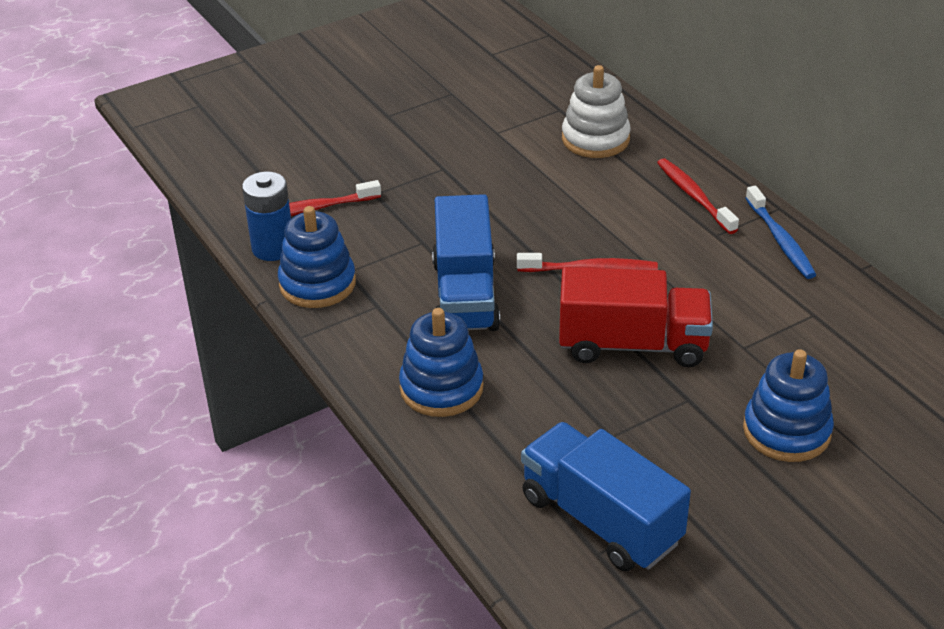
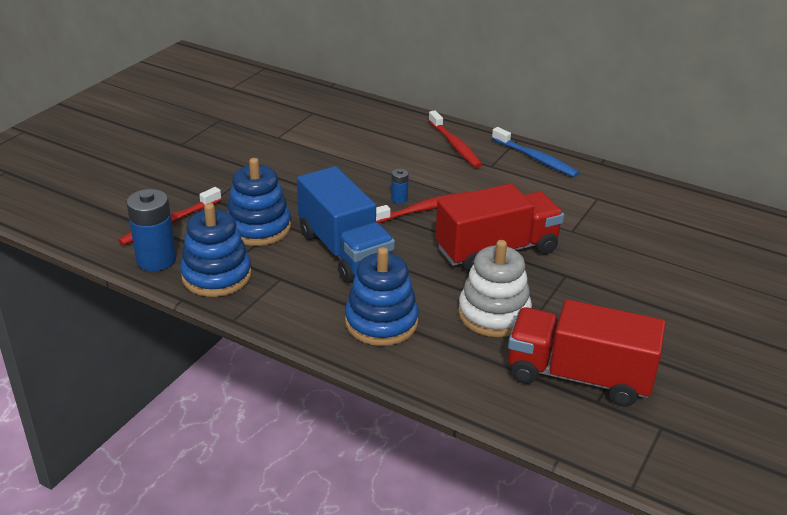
camera: 30 degrees left, 5 degrees down
(572, 248) = (399, 199): none -> blue battery
(595, 139) = (355, 125): white stacking toy -> white stacking toy (494, 314)
(600, 519) = (578, 376): blue truck -> red truck
(694, 196) = (455, 145): red toothbrush -> red toothbrush turned 150 degrees counterclockwise
(786, 431) = (647, 275): blue stacking toy -> blue stacking toy (258, 228)

